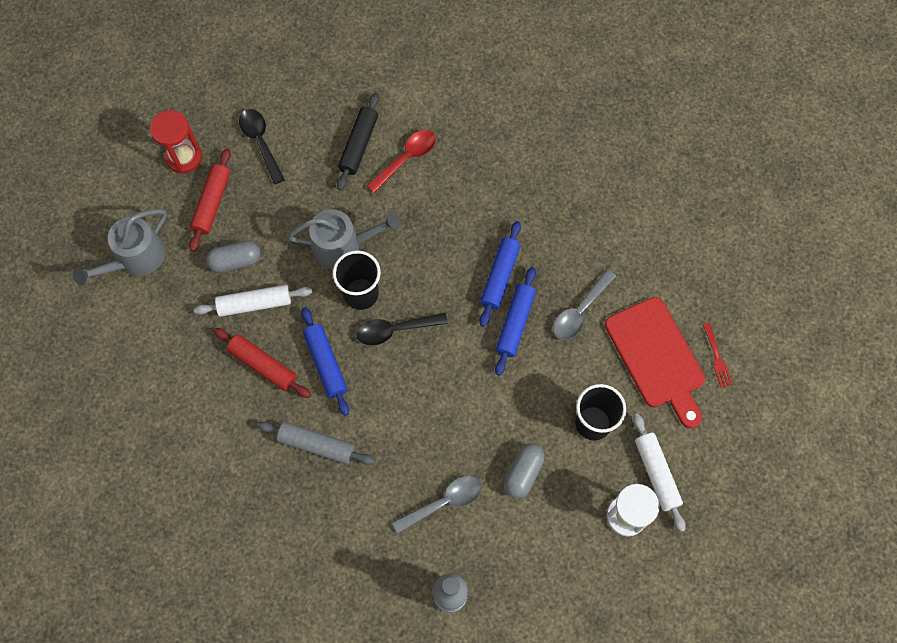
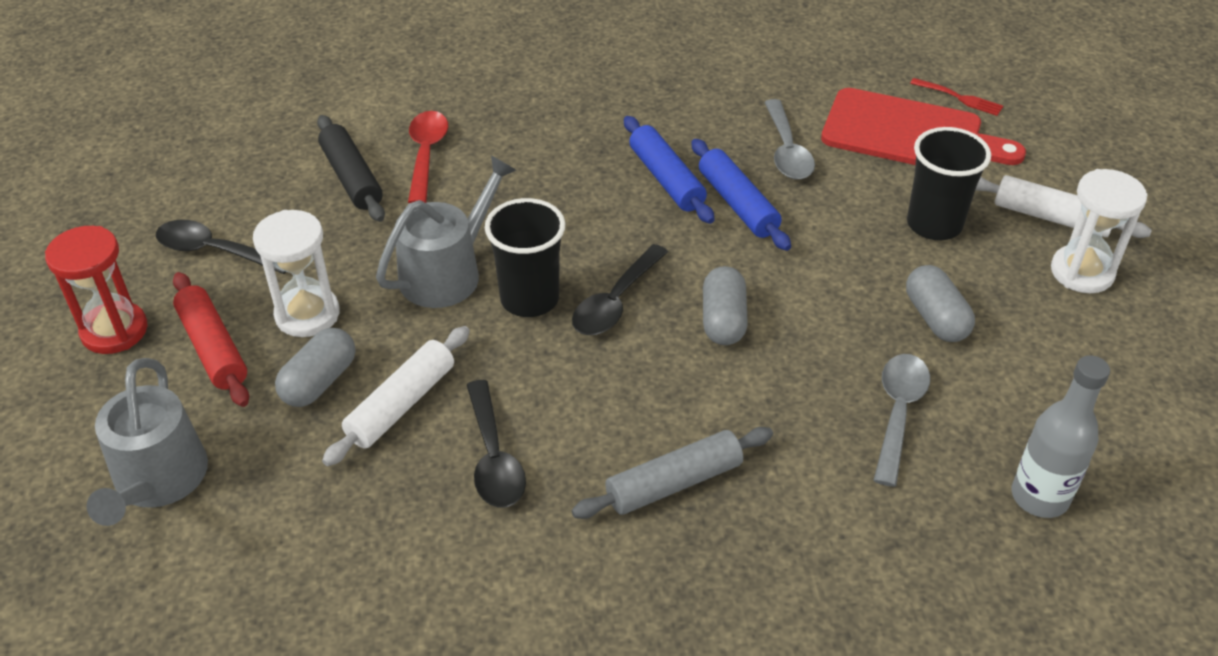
camera: 45 degrees left, 25 degrees down
(263, 365) = (494, 457): red rolling pin -> black spoon
(264, 217) = (307, 314): none -> white hourglass
(326, 363) = (574, 393): blue rolling pin -> none
(429, 384) = (723, 320): none -> grey capsule

